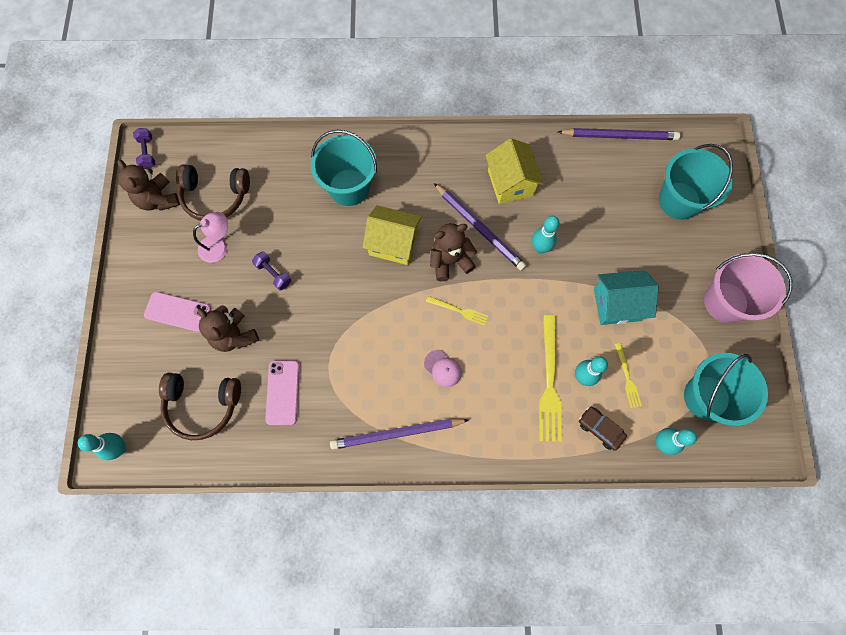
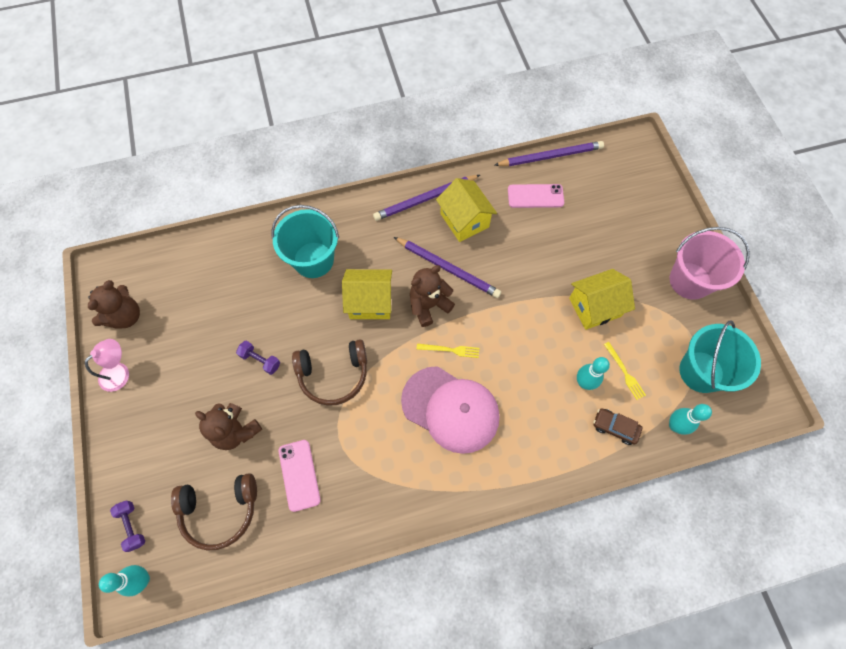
camera: 15 degrees left, 5 degrees down
(147, 153) = (104, 274): purple dumbbell -> purple dumbbell (132, 526)
(158, 199) = (125, 316): brown teddy bear -> brown teddy bear turned 105 degrees counterclockwise
(177, 312) = (172, 422): pink phone -> pink phone (535, 196)
(215, 197) = (183, 300): brown headphones -> brown headphones (333, 375)
(219, 246) = (198, 346): pink lamp -> pink lamp (120, 372)
(397, 433) = (424, 485): purple pencil -> purple pencil (425, 199)
(443, 368) = (450, 409): pink cap -> pink cap, size x2.48
(540, 248) = (509, 273): turquoise bowling pin -> none
(549, 382) = (555, 396): yellow fork -> none
(617, 304) = (594, 307): turquoise house -> yellow house
(679, 200) = (620, 200): turquoise bucket -> none

